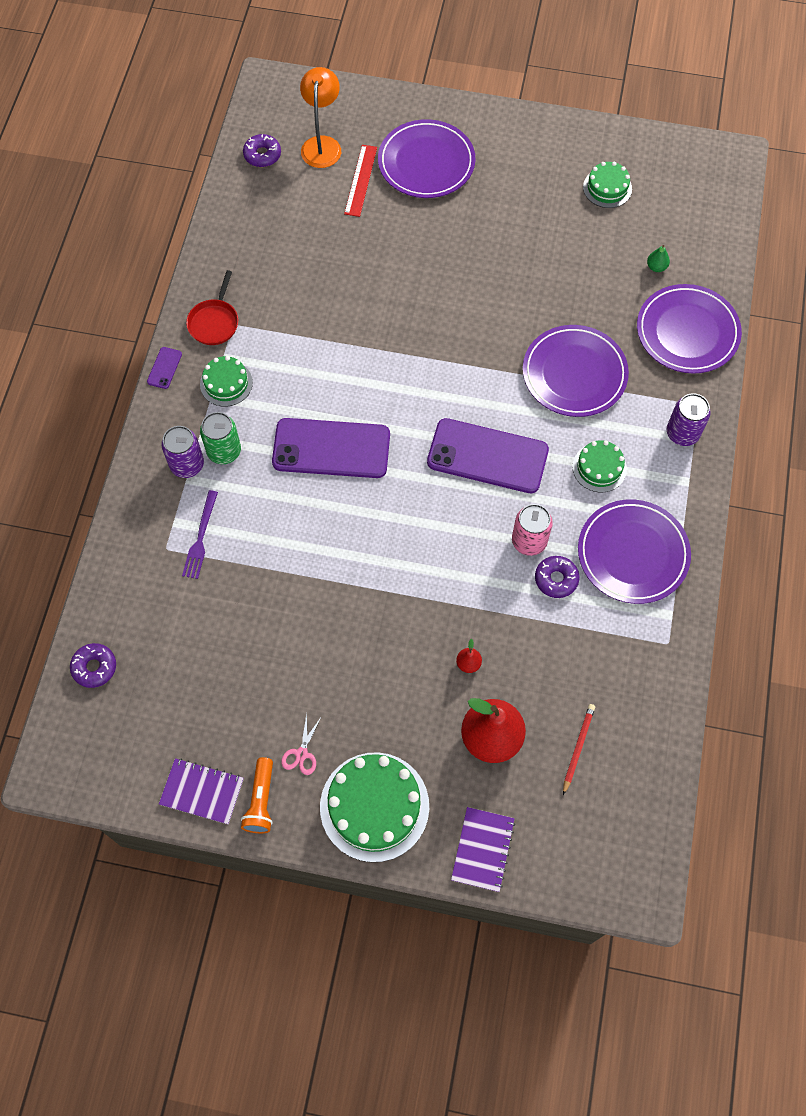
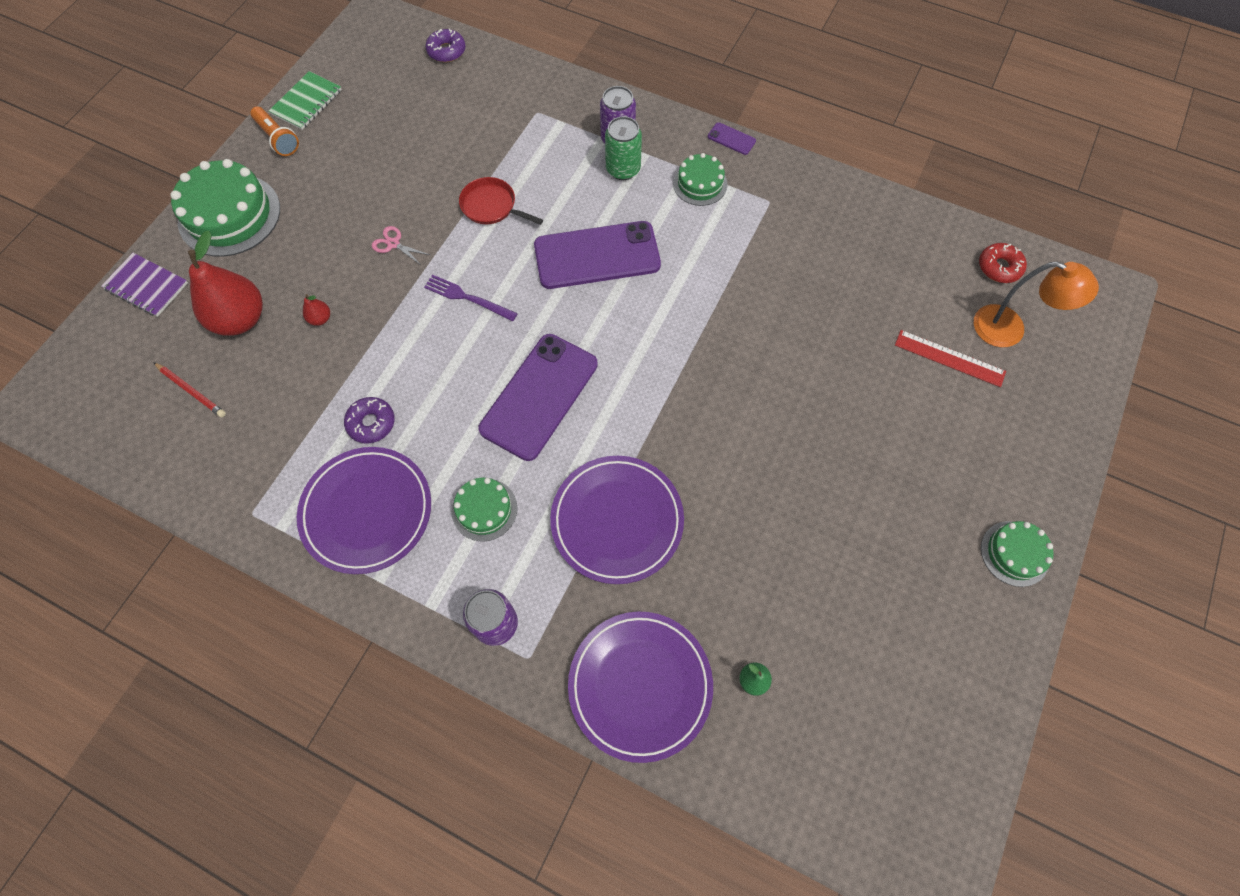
camera: 105 degrees right, 0 degrees up
(200, 538) = (538, 137): purple fork -> purple fork (467, 298)
(202, 791) = (307, 102): purple notebook -> green notebook
(214, 322) = (776, 186): red pan -> red pan (491, 206)
(261, 801) = (278, 138): orange flashlight -> orange flashlight turned 150 degrees counterclockwise
(262, 155) = (999, 267): purple donut -> red donut
(301, 754) = (302, 173): pink scissors -> pink scissors (393, 244)
(331, 448) = (597, 255): purple phone -> purple phone turned 60 degrees clockwise
(426, 163) = (969, 437): purple plate -> none
(529, 541) = (424, 409): pink can -> none
(607, 188) = (900, 657): green cake -> green cake (1014, 553)

